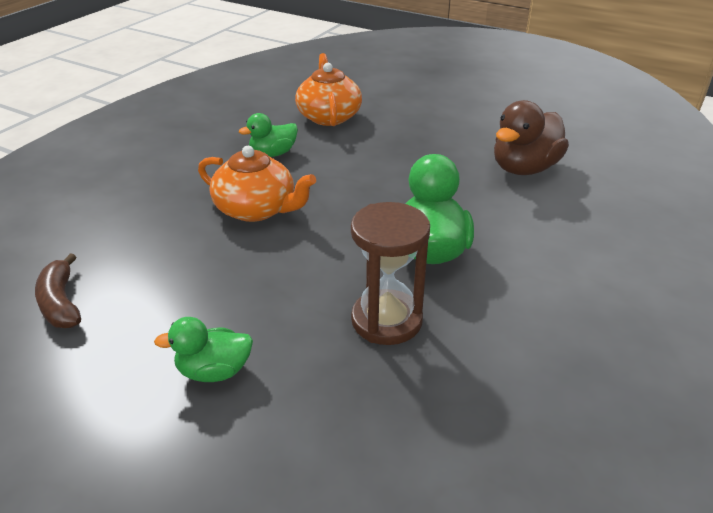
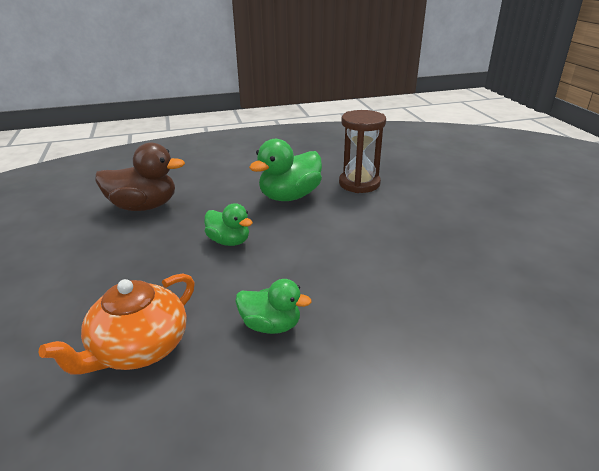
camera: 135 degrees left, 5 degrees down
(61, 303) = (554, 272): brown banana -> none
(214, 371) = (464, 201): green duck -> green duck (229, 241)
(257, 209) = (356, 271): orange teapot -> none

